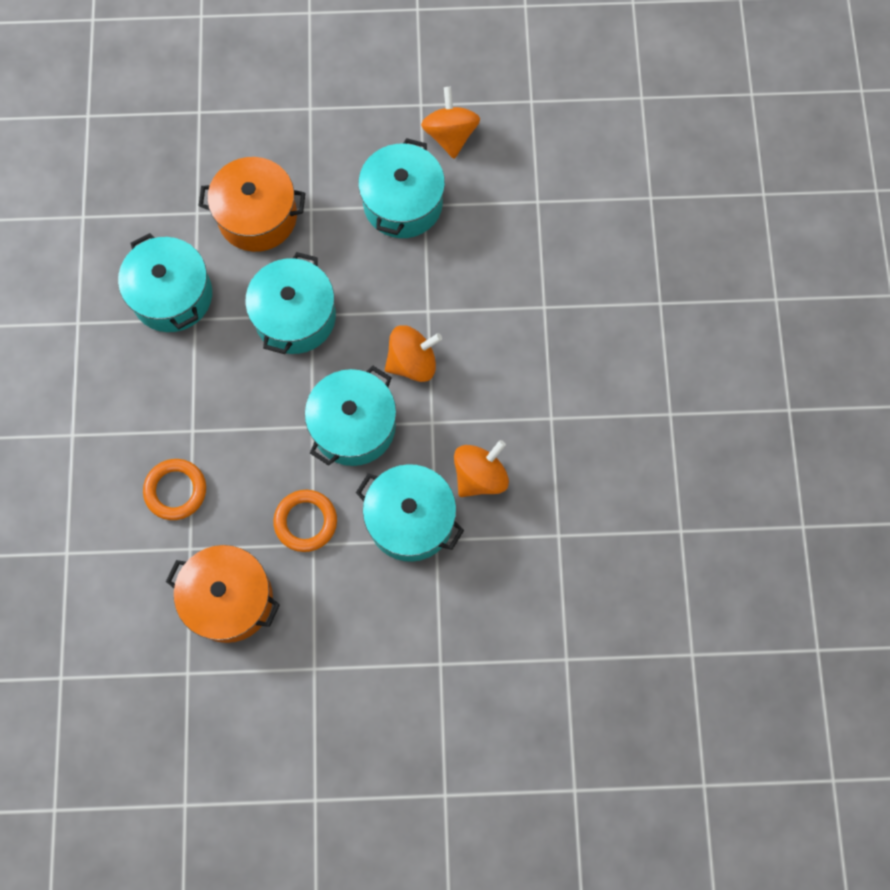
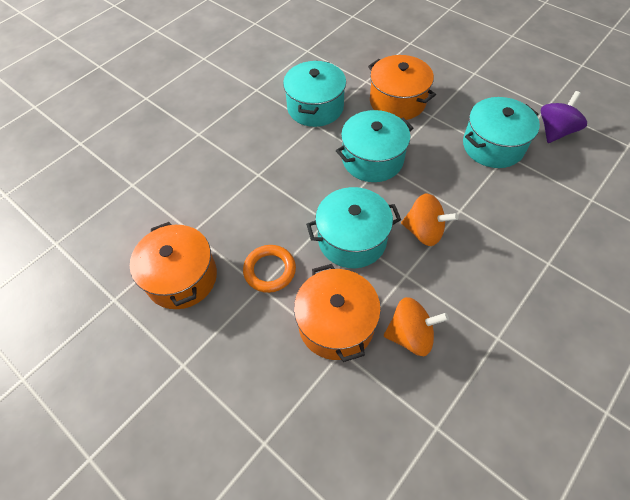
camera: 45 degrees right, 15 degrees down
(176, 490) = (217, 197): orange ring -> none
(410, 520) = (336, 324): turquoise pot -> orange pot
(450, 135) = (555, 131): orange spinning top -> purple spinning top

